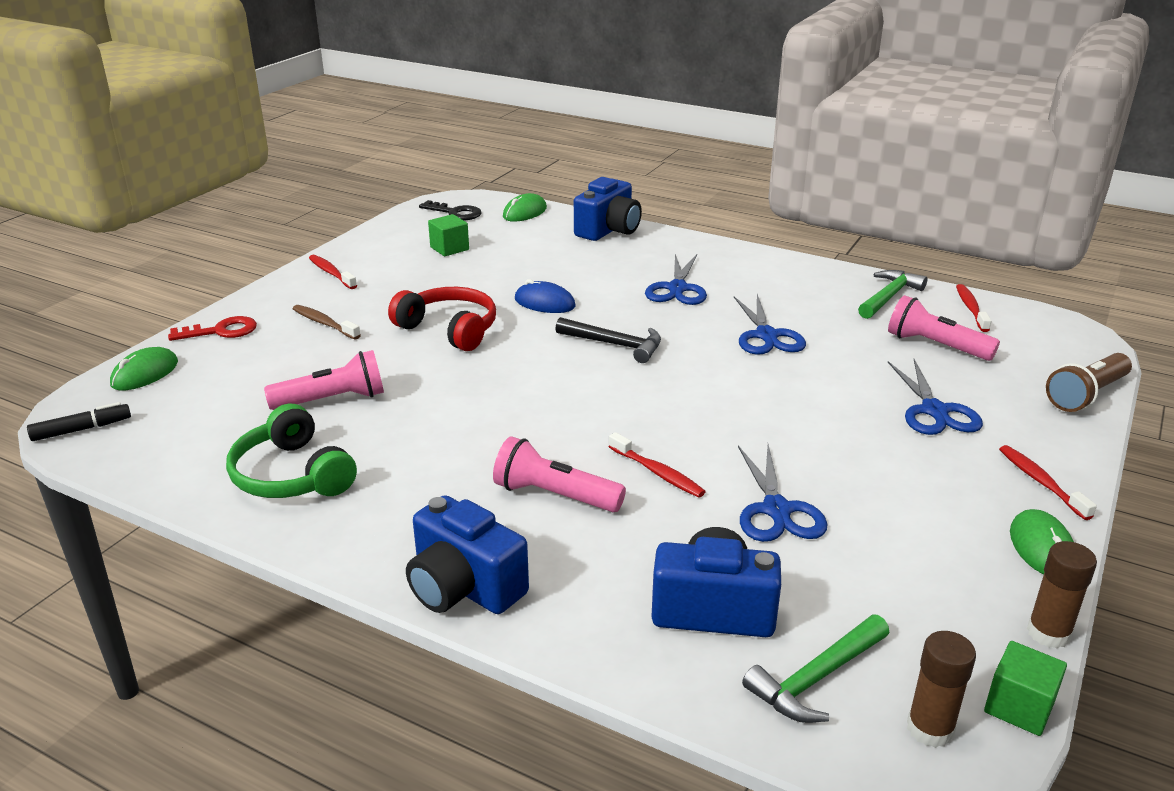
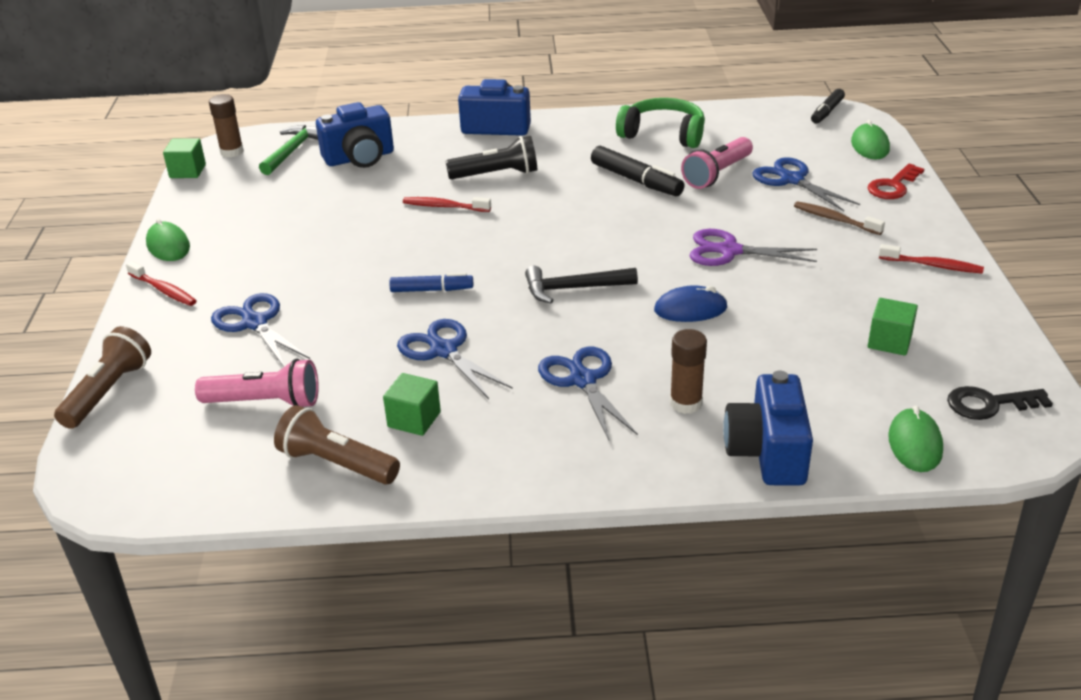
camera: 150 degrees right, 5 degrees up
(324, 323) = (834, 219): brown toothbrush -> brown toothbrush turned 150 degrees counterclockwise
(418, 424) = (636, 180): none -> black marker
(449, 330) = (729, 251): red headphones -> purple scissors
(554, 496) = (497, 174): pink flashlight -> black flashlight
(742, 385) = (432, 290): none -> blue marker
(777, 510) = (350, 211): blue scissors -> blue scissors (791, 180)
(819, 303) = (414, 419): none -> green cube
(889, 297) = (336, 464): green hammer -> brown flashlight
(971, 308) = (230, 482): red toothbrush -> none
(1048, 633) = (169, 204): brown glue stick -> brown glue stick (686, 403)

